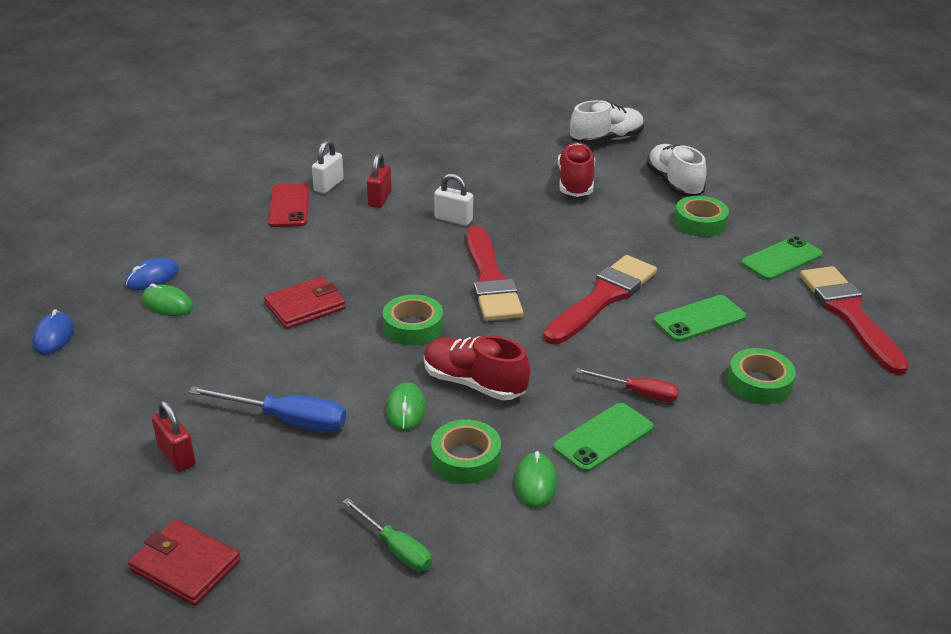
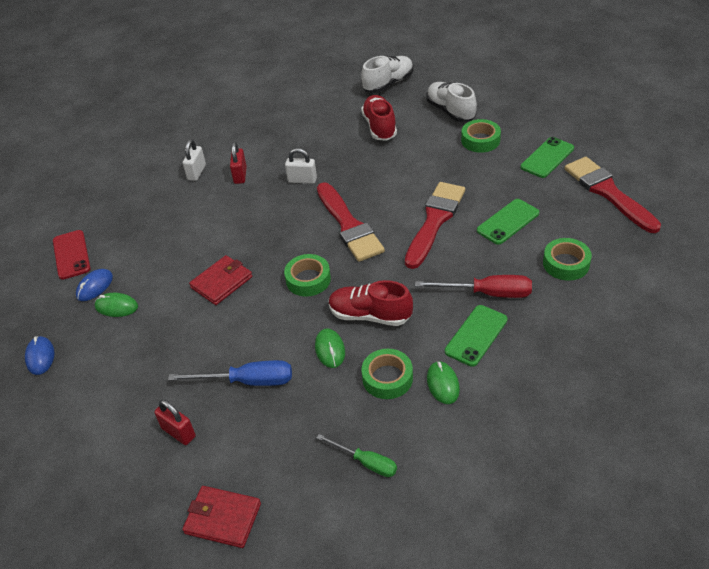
camera: 10 degrees left, 10 degrees up
(289, 206) = (174, 198): red phone -> red phone (71, 255)
(638, 393) = (487, 293): red screwdriver -> red screwdriver, size x1.52

